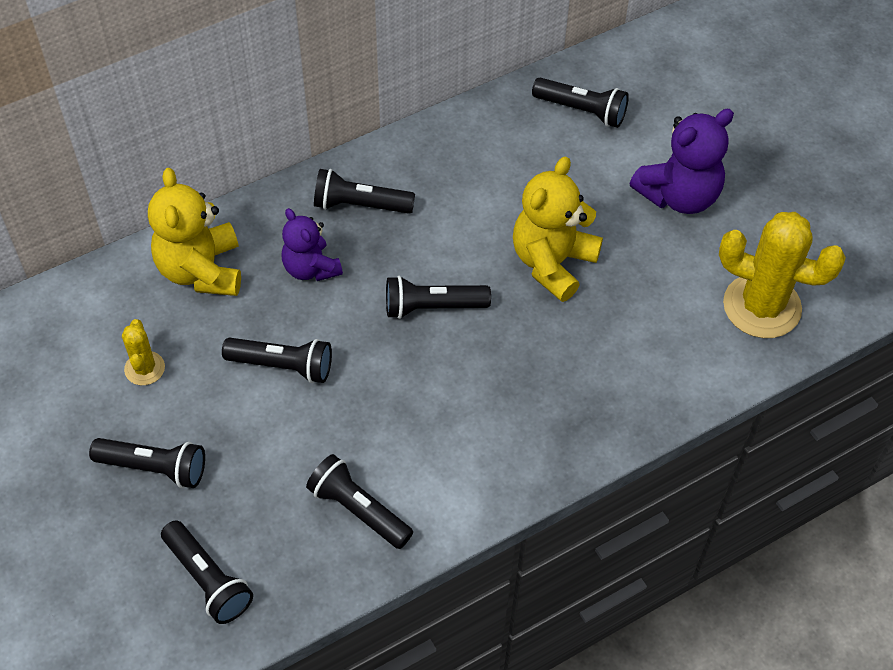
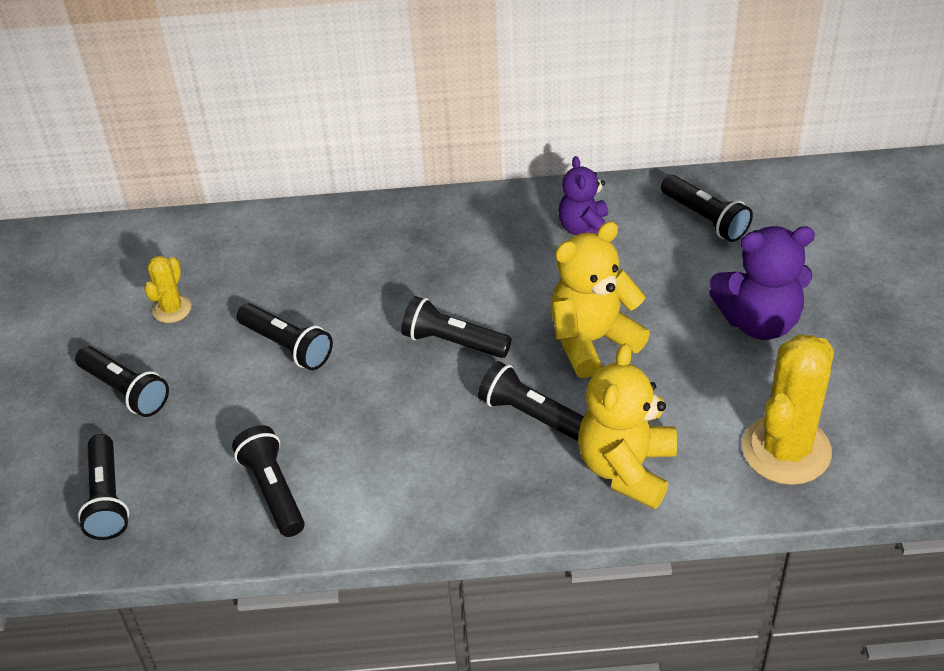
camera: 30 degrees right, 10 degrees down
(201, 270) = (270, 247): yellow teddy bear -> yellow teddy bear (626, 468)
(311, 268) = (364, 275): purple teddy bear -> purple teddy bear (585, 229)
(360, 205) = (442, 237): black flashlight -> black flashlight (531, 414)
(762, 306) = (786, 450): yellow cactus -> yellow cactus turned 75 degrees clockwise

